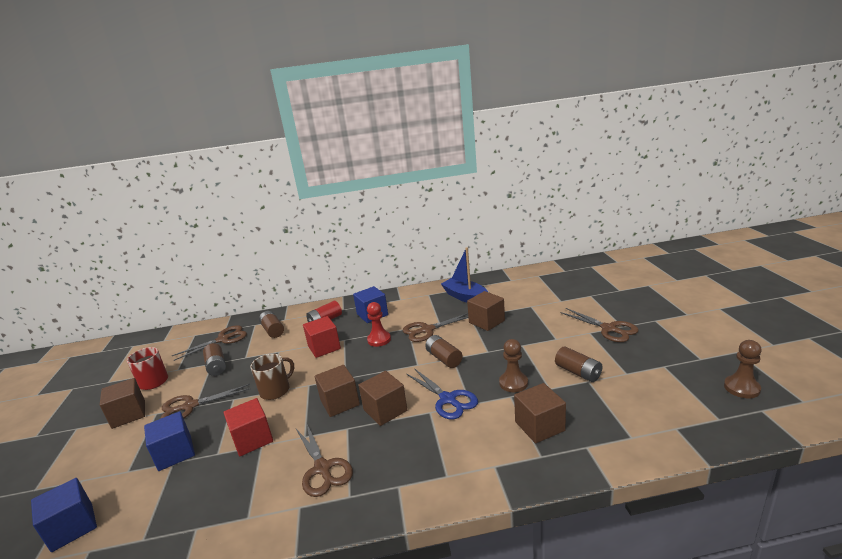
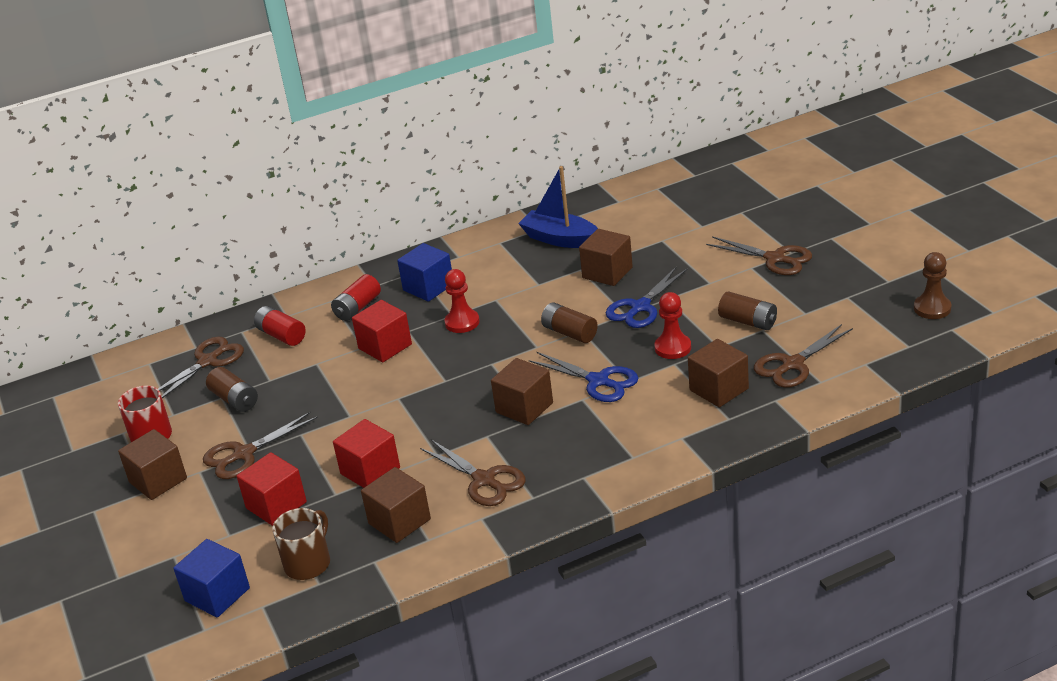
camera: 15 degrees left, 10 degrees up
(175, 453) = (276, 505): blue cube -> red cube
(273, 330) = (281, 335): brown battery -> red battery
(275, 390) = (355, 413): brown mug -> brown mug (308, 563)
(340, 402) = (458, 410): brown cube -> brown cube (399, 521)
(427, 330) = (526, 298): brown scissors -> brown scissors (792, 364)
(500, 348) = (640, 307): none -> blue scissors
(513, 383) = (673, 348): brown pawn -> red pawn

